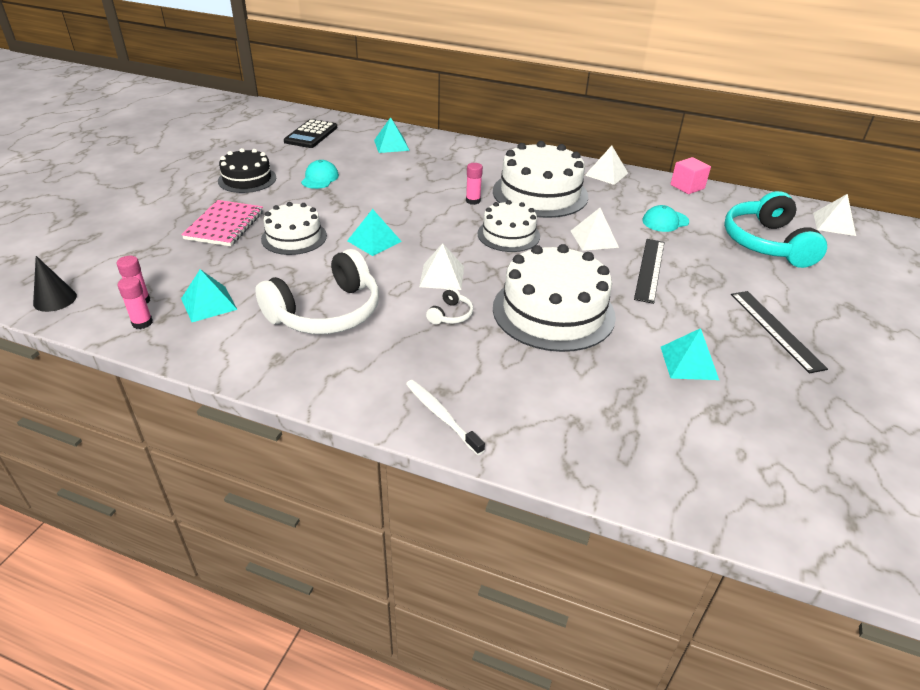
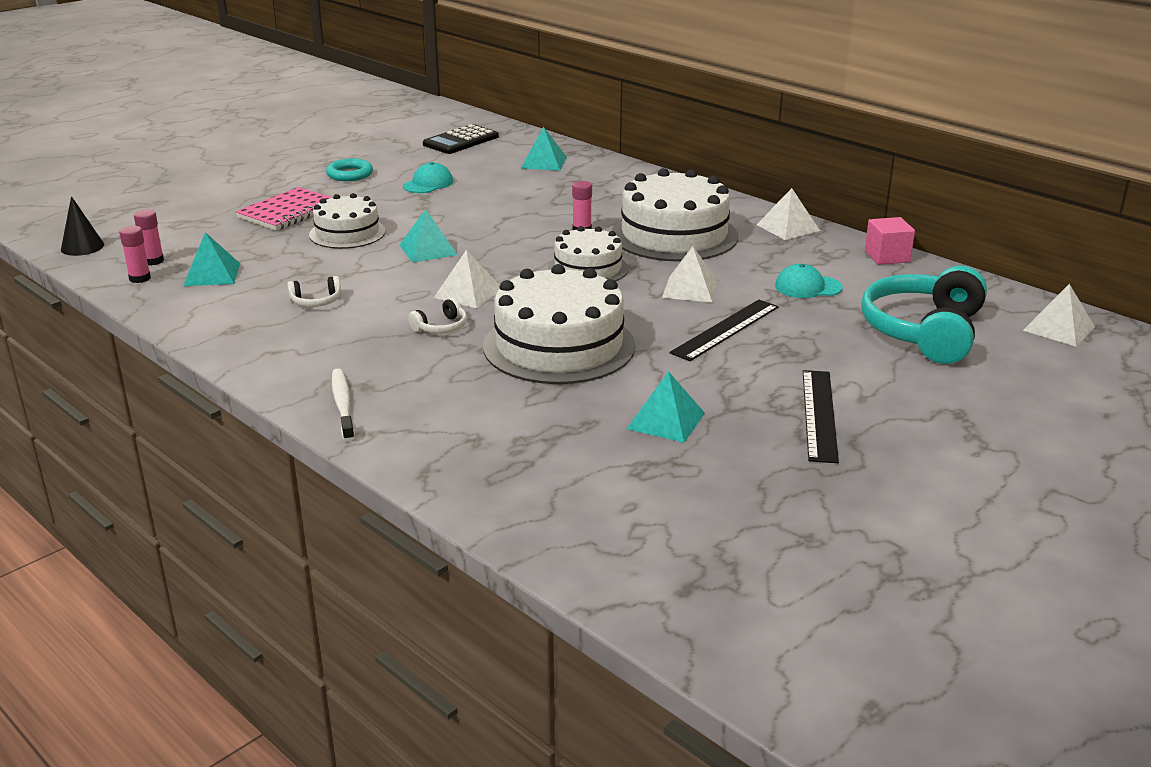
camera: 25 degrees right, 10 degrees down
(247, 179) = (350, 174): black cake -> turquoise ring
(326, 312) = (316, 301): white headphones -> white headphones, size x0.41

